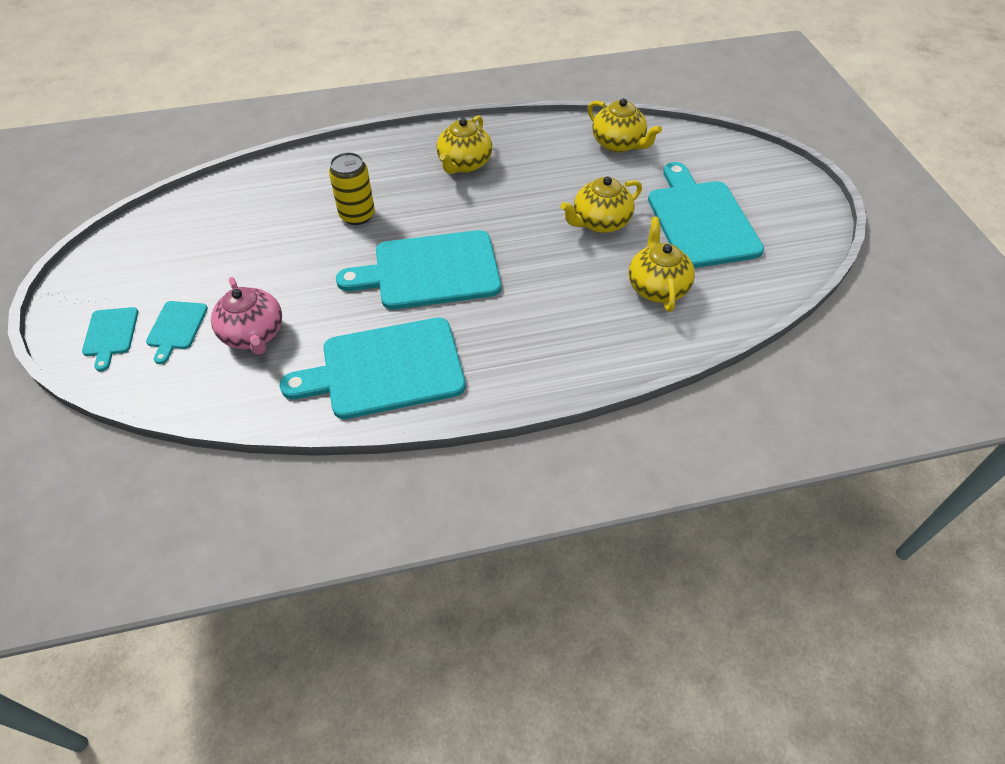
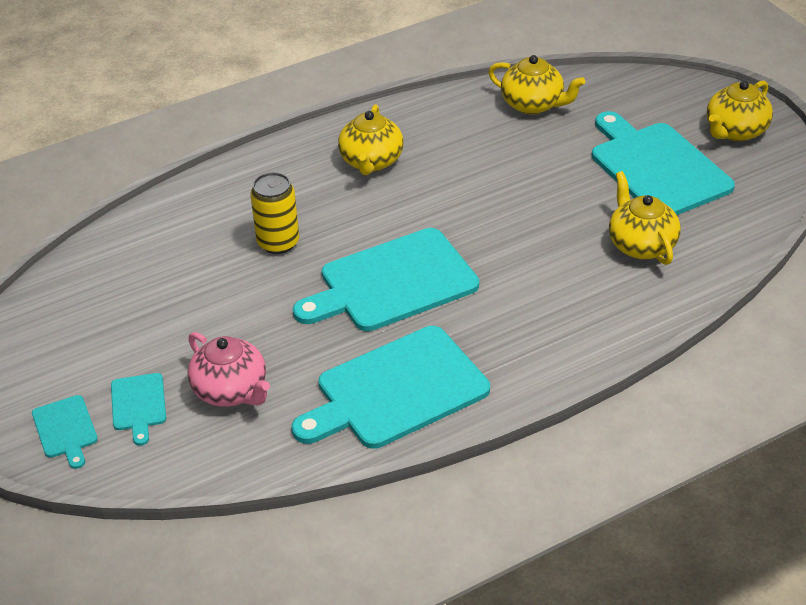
camera: 15 degrees left, 10 degrees down
(600, 222) = (552, 192): yellow teapot -> yellow teapot (735, 131)

